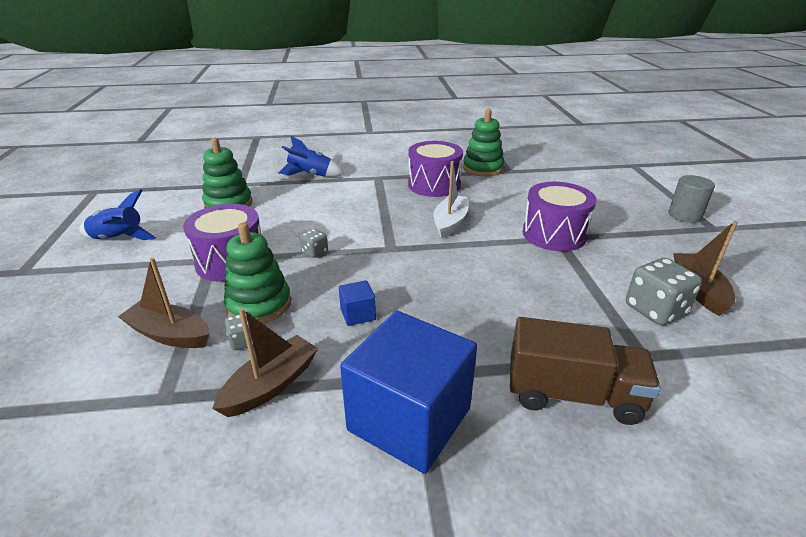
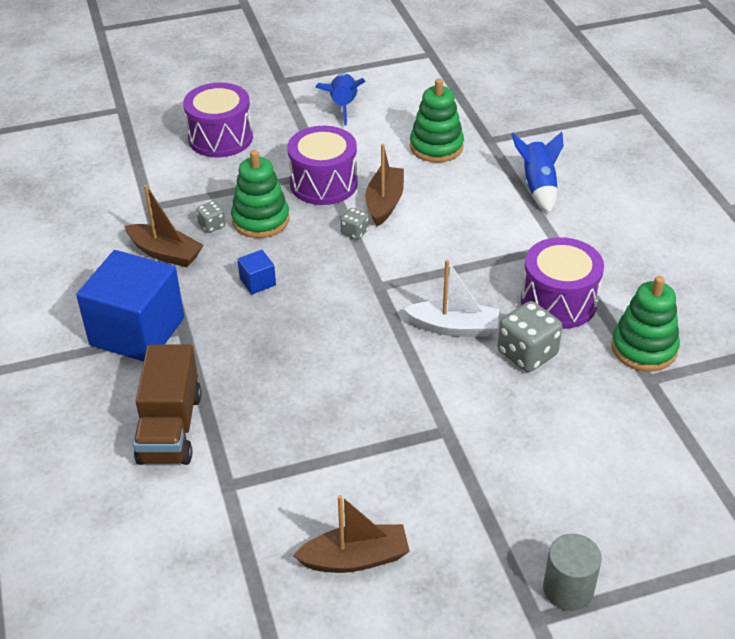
camera: 80 degrees right, 10 degrees up
(169, 334) = (214, 185): brown boat -> brown boat (384, 203)
(554, 234) = (454, 426): purple drum -> purple drum (220, 138)
(655, 310) = (305, 507): grey dice -> grey dice (527, 354)

